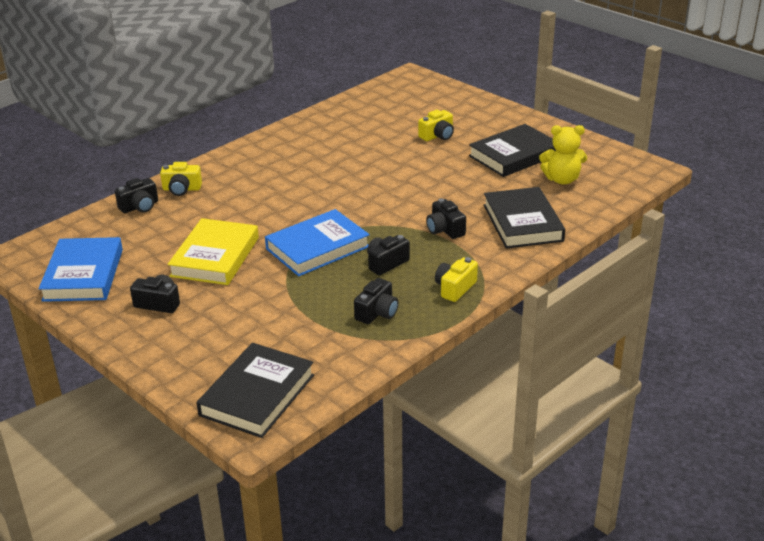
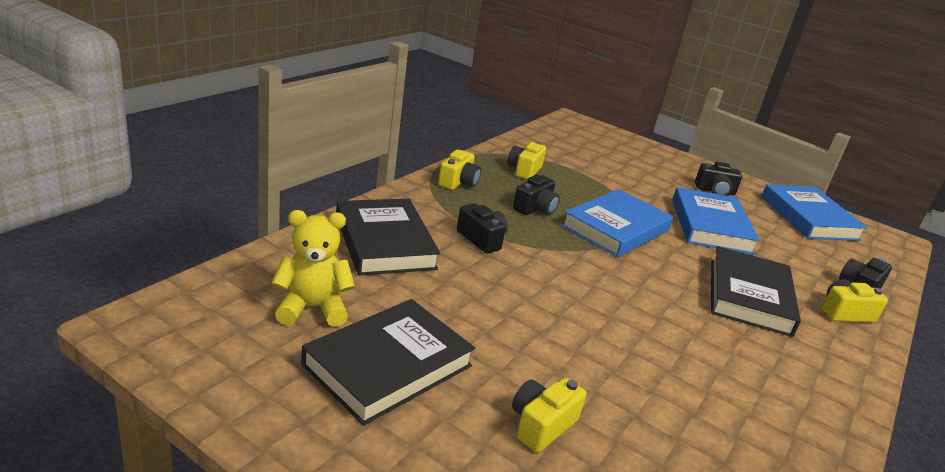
camera: 165 degrees right, 5 degrees down
(215, 257) = (710, 226): yellow book -> blue book
(257, 395) = (585, 134): black book -> black book (749, 296)
(377, 313) = (524, 170): black camera -> yellow camera

